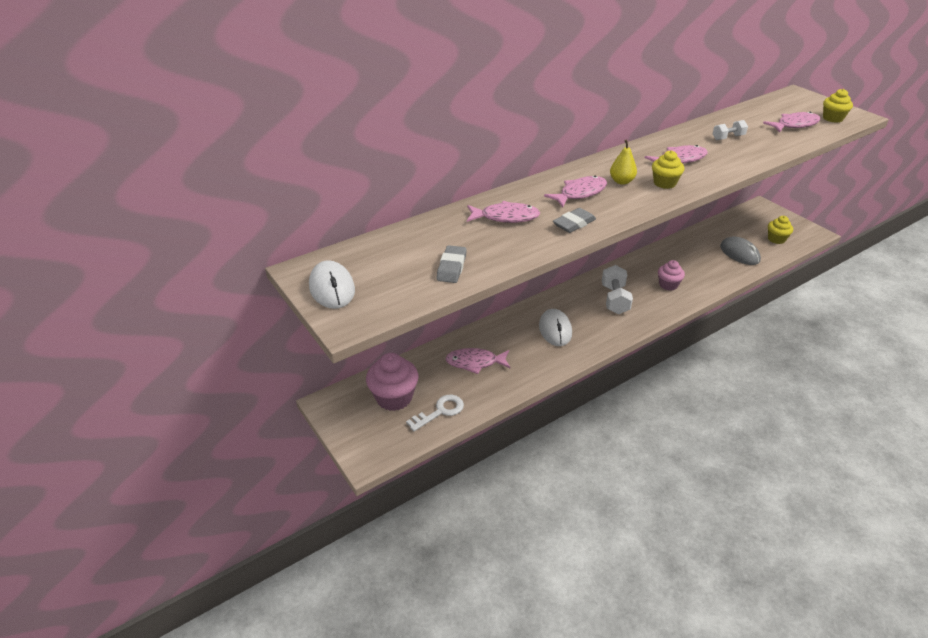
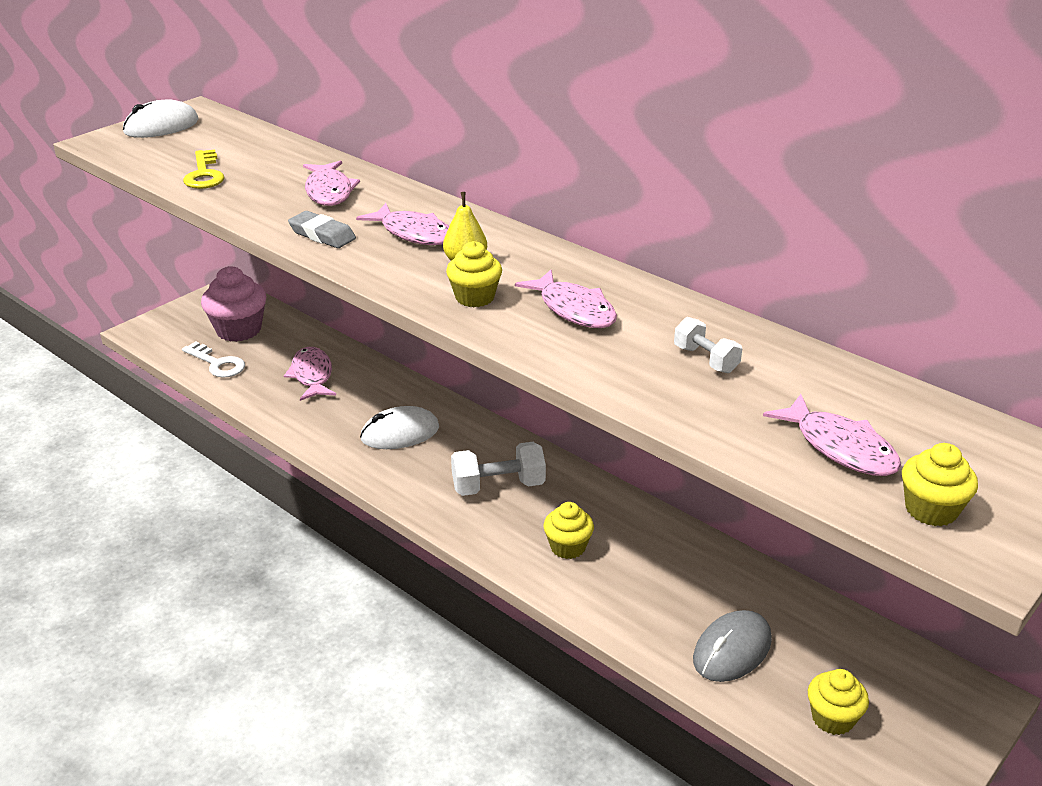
camera: 75 degrees right, 5 degrees down
(451, 267) = (204, 174): grey eraser -> yellow key
(668, 285) = (568, 547): pink cupcake -> yellow cupcake

